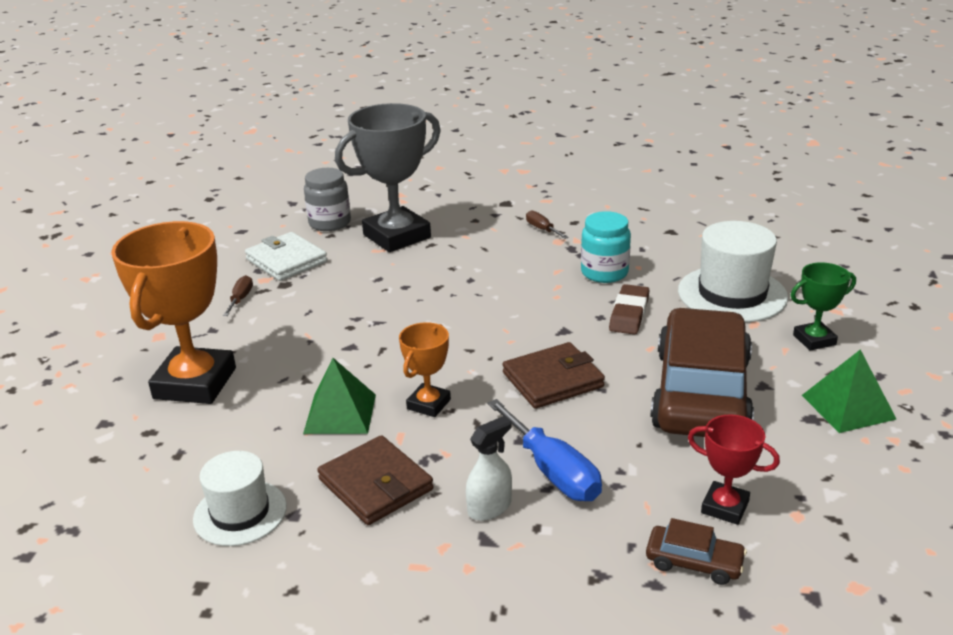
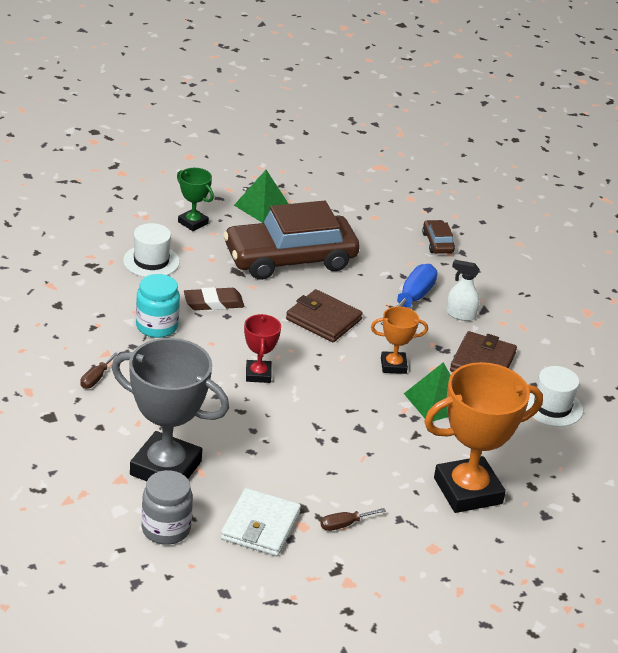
camera: 125 degrees left, 5 degrees up
(725, 507) = (389, 238): red trophy -> red trophy (258, 374)
(732, 294) = (151, 261): white hat -> white hat, size x0.65

